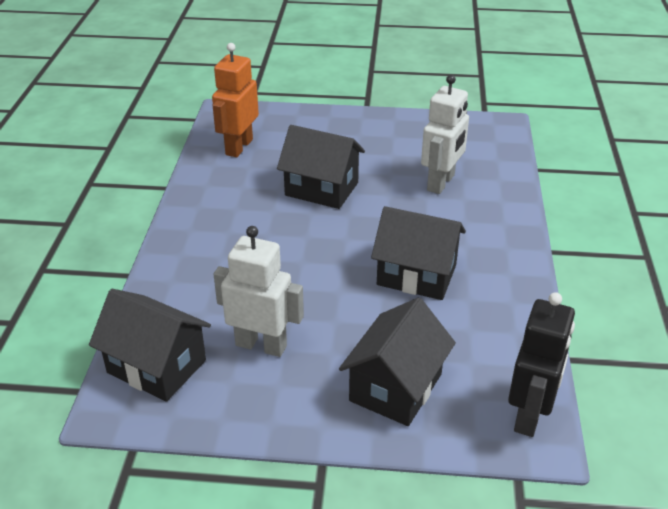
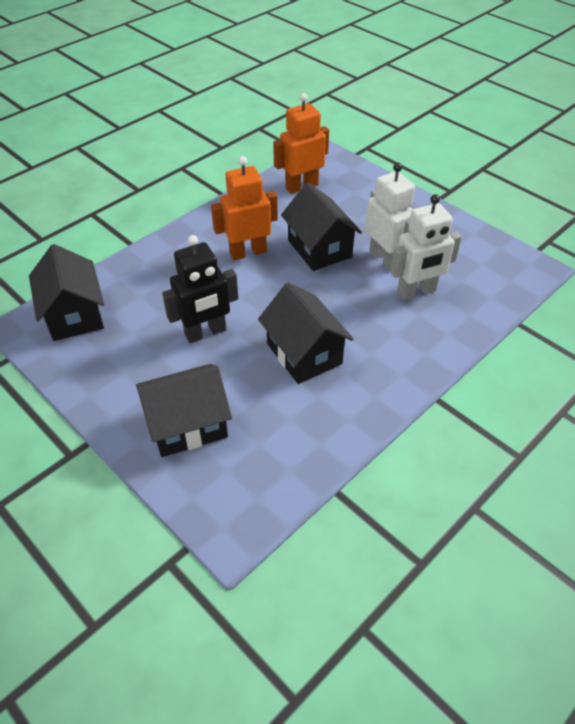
camera: 40 degrees right, 10 degrees up
(261, 223) = (248, 252): none -> orange robot
(261, 345) = (145, 339): white robot -> white robot (385, 259)
(530, 415) = (248, 511): black robot -> black robot (205, 333)

